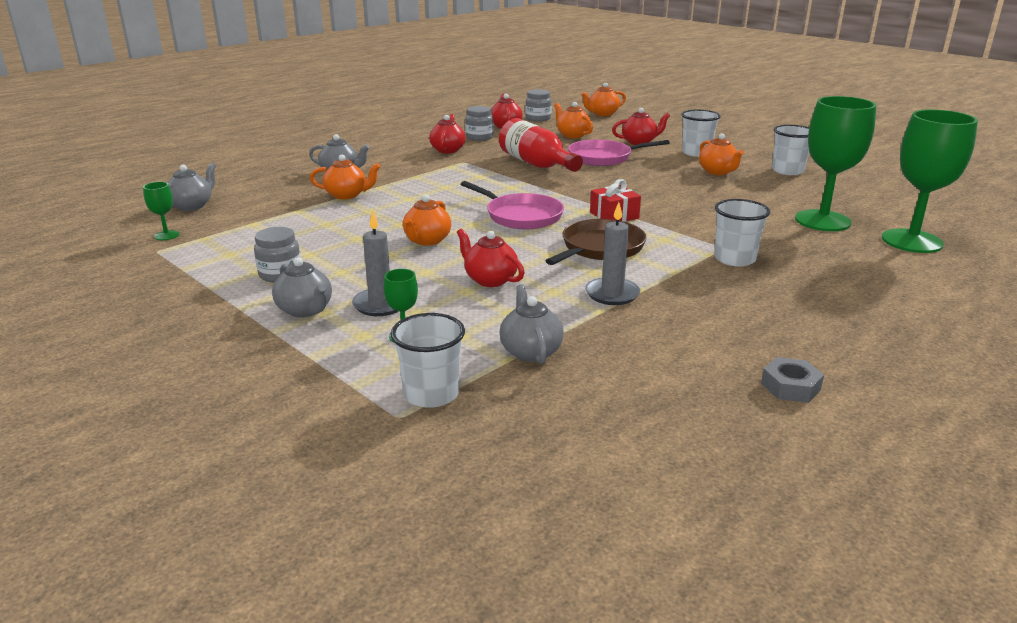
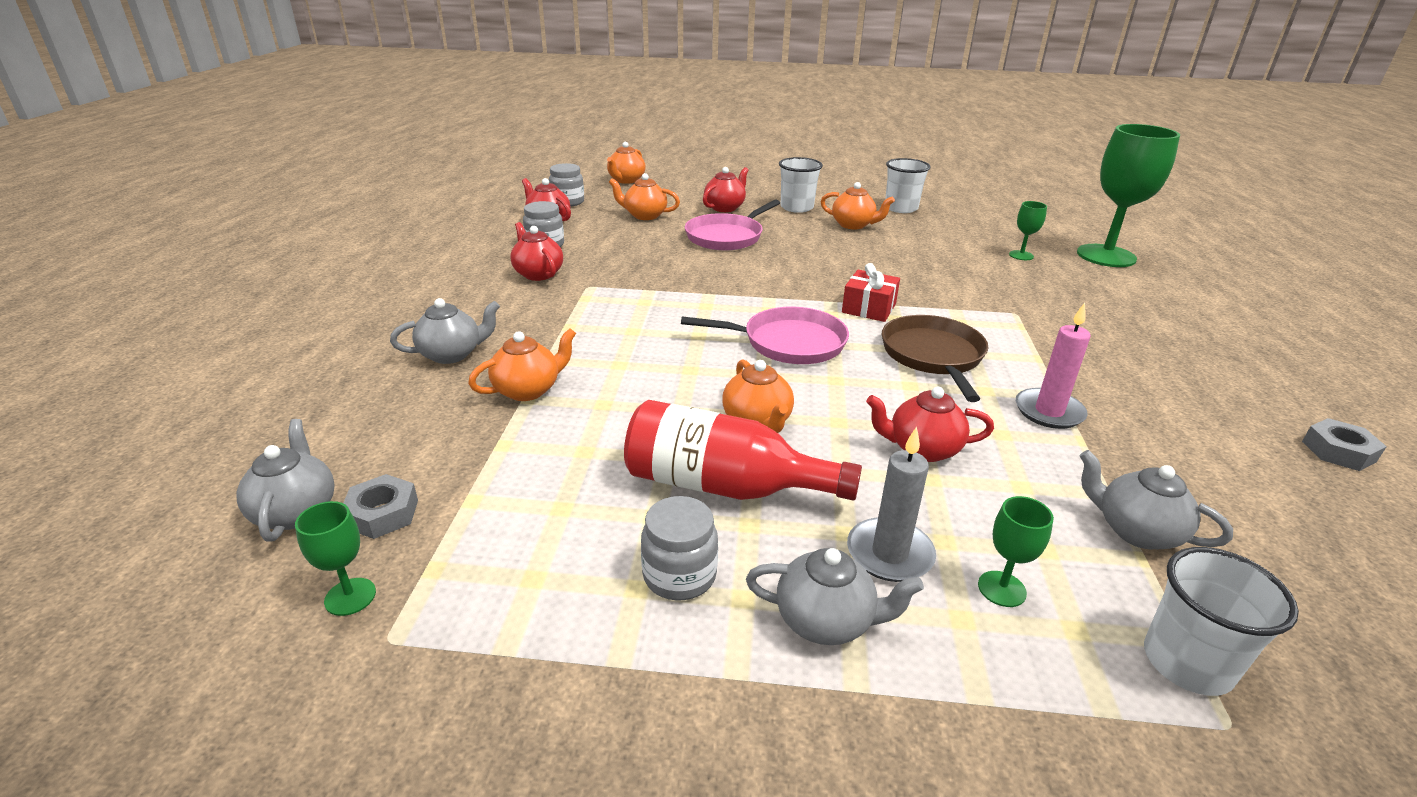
camera: 40 degrees left, 5 degrees up
(217, 217) = (382, 514): none -> grey nut
(537, 164) = (677, 265): red bottle -> red bottle (724, 486)
(612, 294) = (1049, 411): grey candle -> pink candle
(734, 259) = (1047, 323): white cup -> none
(822, 221) = (1021, 255): green goblet -> green goblet, size x0.43

